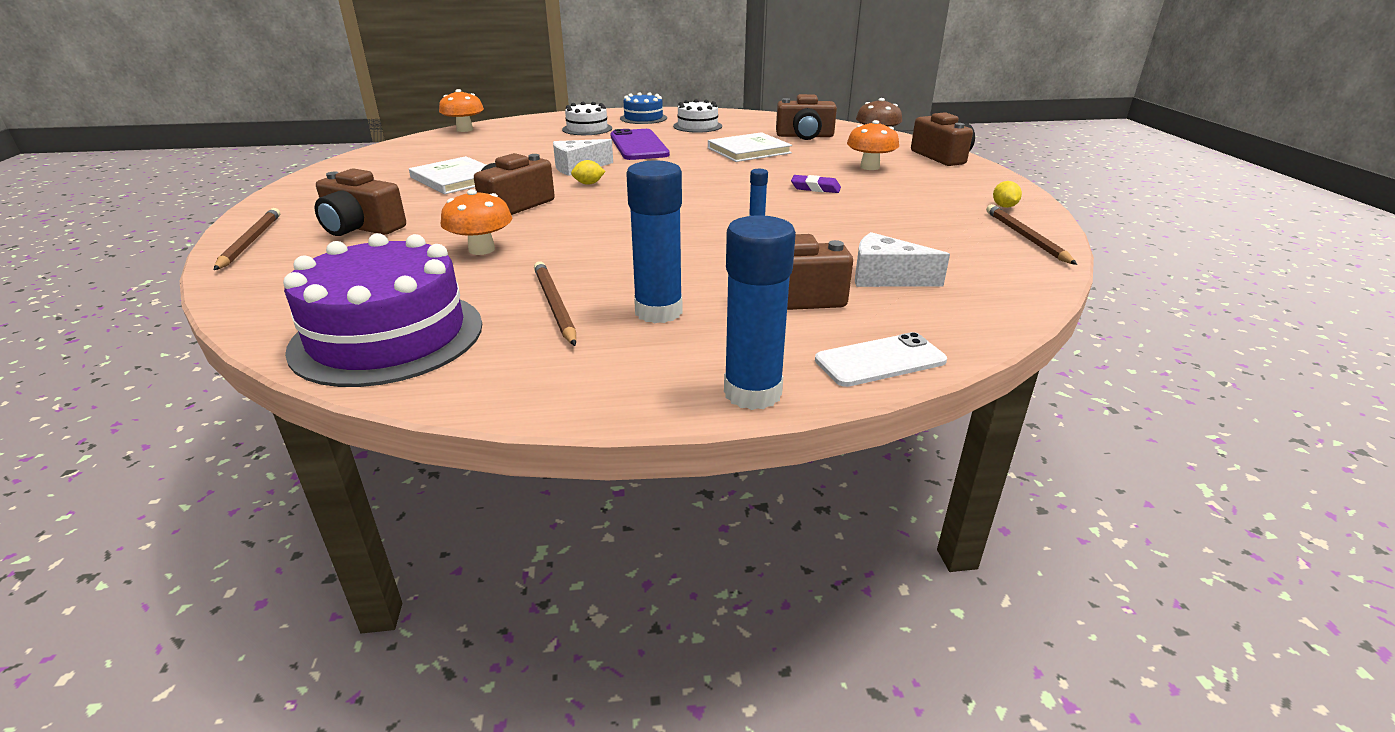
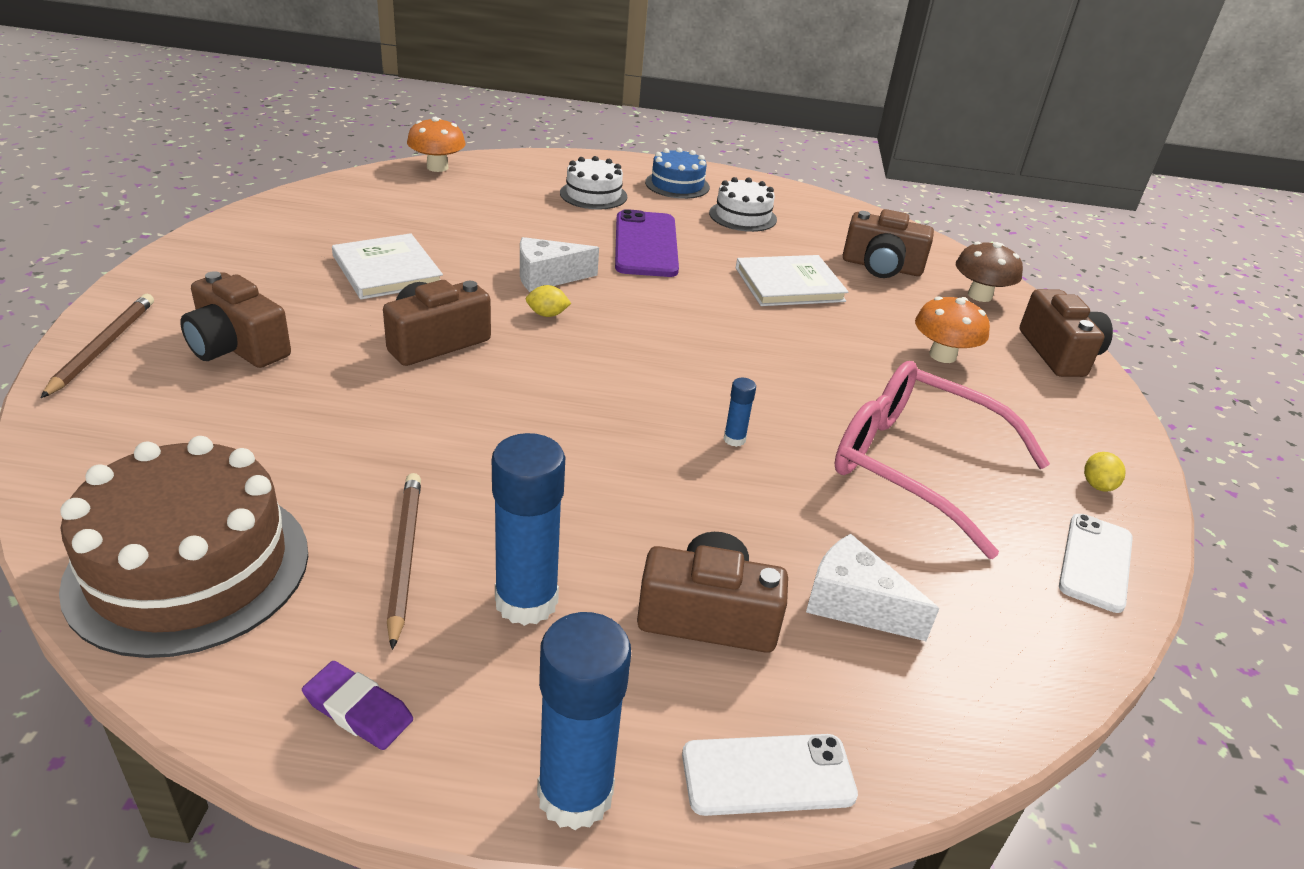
camera: 10 degrees right, 5 degrees up
(388, 336) = (189, 568): purple cake -> brown cake
(481, 249) = (361, 423): orange mushroom -> none
(815, 188) = (845, 387): purple eraser -> purple eraser (358, 710)
(883, 214) = (914, 465): none -> pink glasses
(1025, 237) = (1095, 562): brown pencil -> white phone

